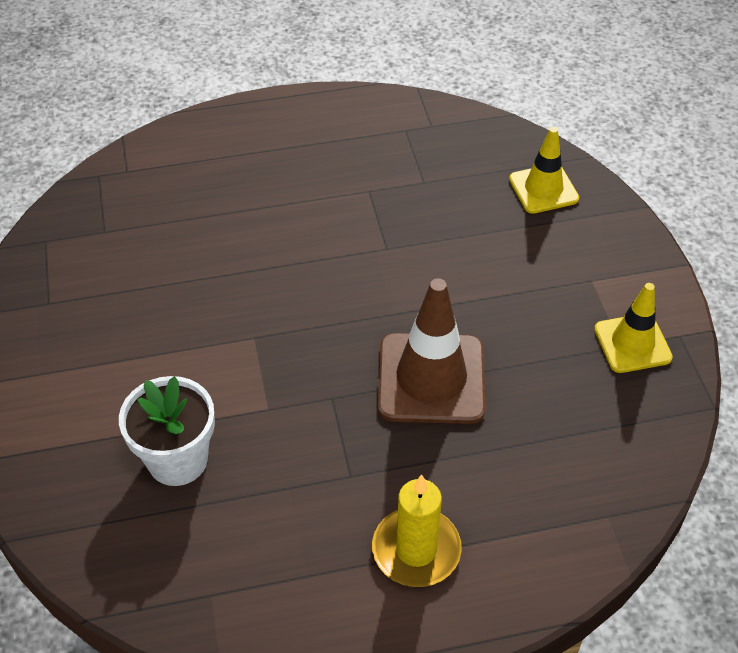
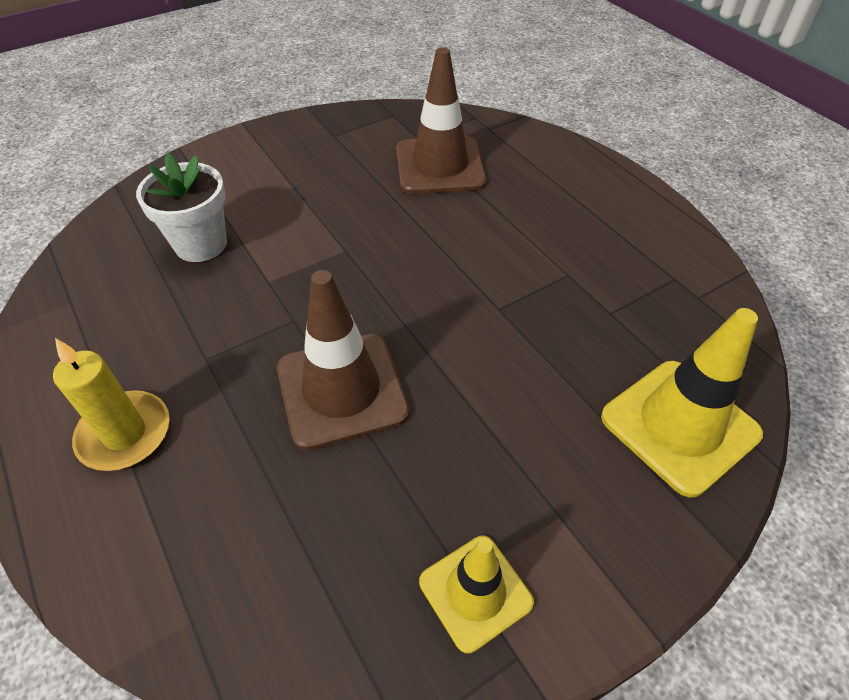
camera: 70 degrees right, 0 degrees up
(166, 228) = (440, 166): none -> brown traffic cone
(543, 189) = (679, 426): yellow traffic cone -> yellow traffic cone, size x1.60

